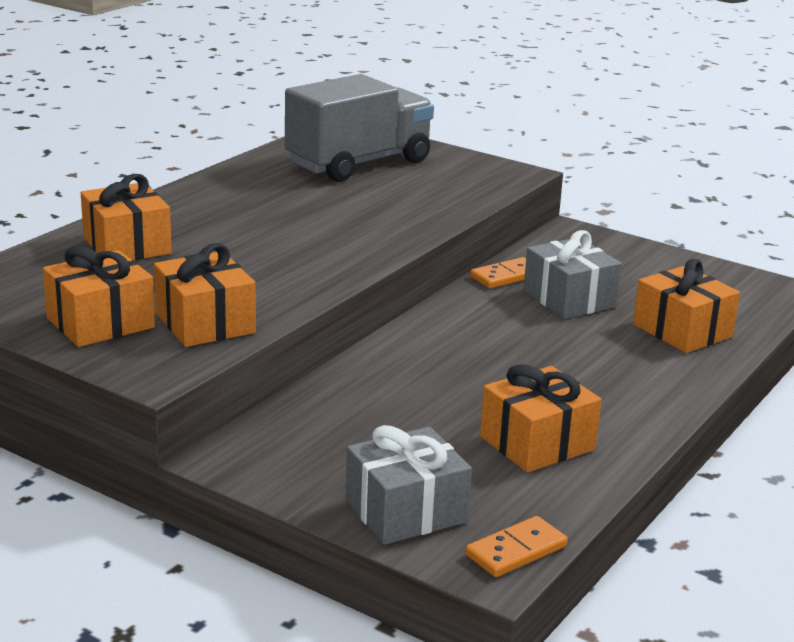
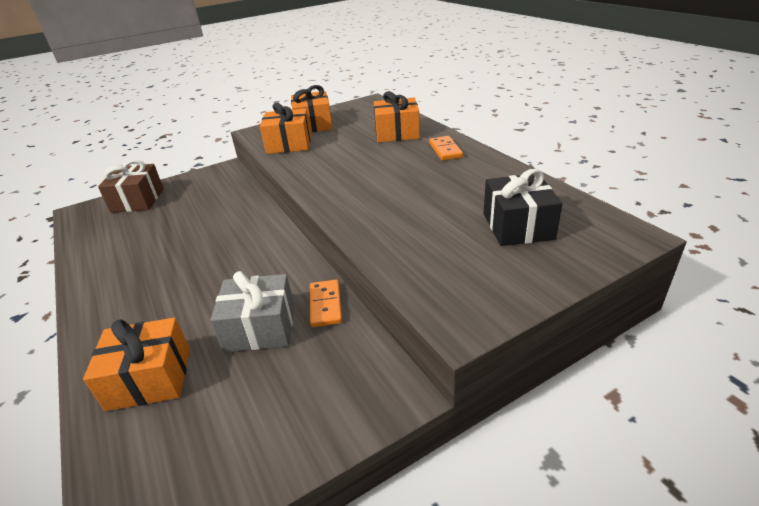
camera: 120 degrees right, 10 degrees up
(359, 163) = (517, 226): grey truck -> black gift
(406, 511) = (138, 200): grey gift -> brown gift
(516, 550) = (78, 220): orange domino -> orange domino (445, 150)
(537, 443) = (129, 249): orange gift -> none

